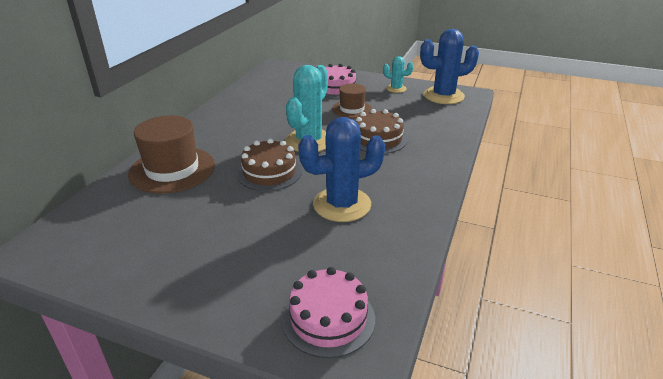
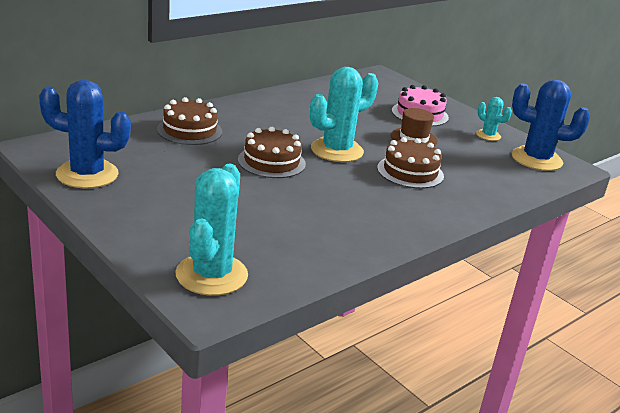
camera: 25 degrees right, 5 degrees down
(172, 169) = (189, 130): brown hat -> brown cake
(328, 318) = (211, 275): pink cake -> turquoise cactus
(342, 204) = (310, 209): blue cactus -> blue cactus (87, 174)

